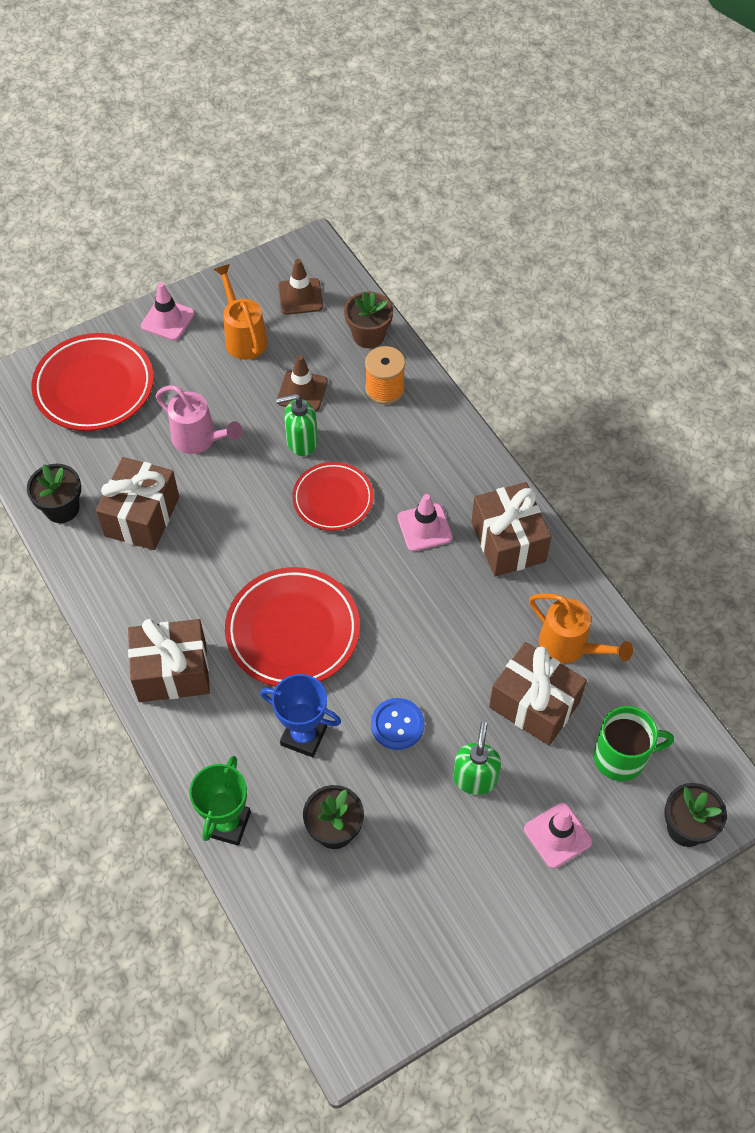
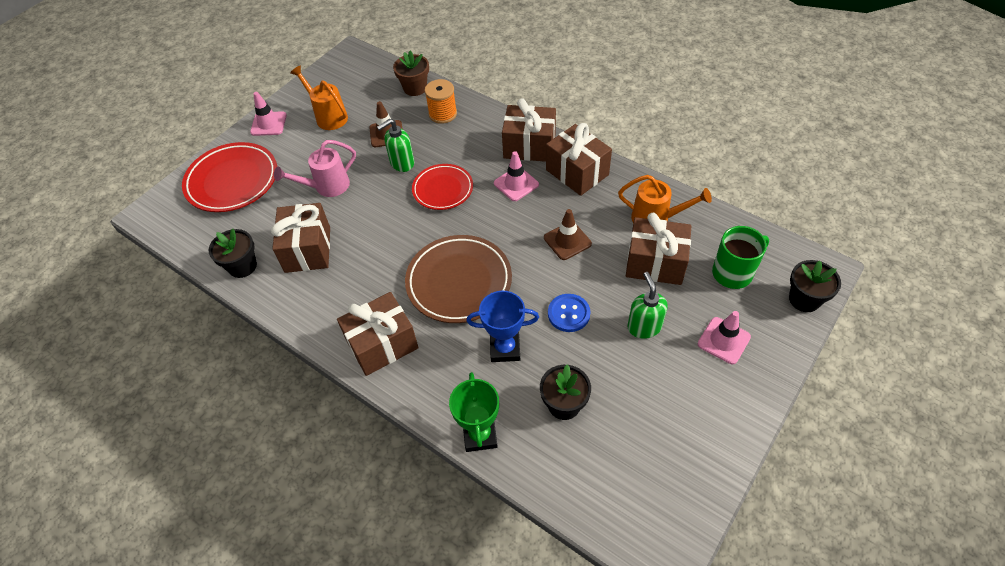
camera: 20 degrees left, 5 degrees down
(199, 439) = (327, 187): pink watering can -> pink watering can turned 135 degrees clockwise
(293, 631) = (459, 282): red plate -> brown plate
(300, 296) = (356, 81): brown traffic cone -> brown traffic cone (567, 241)
(469, 480) = (529, 146): none -> brown gift

